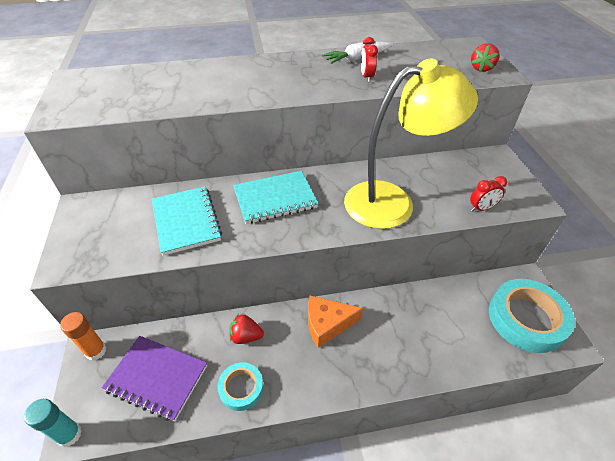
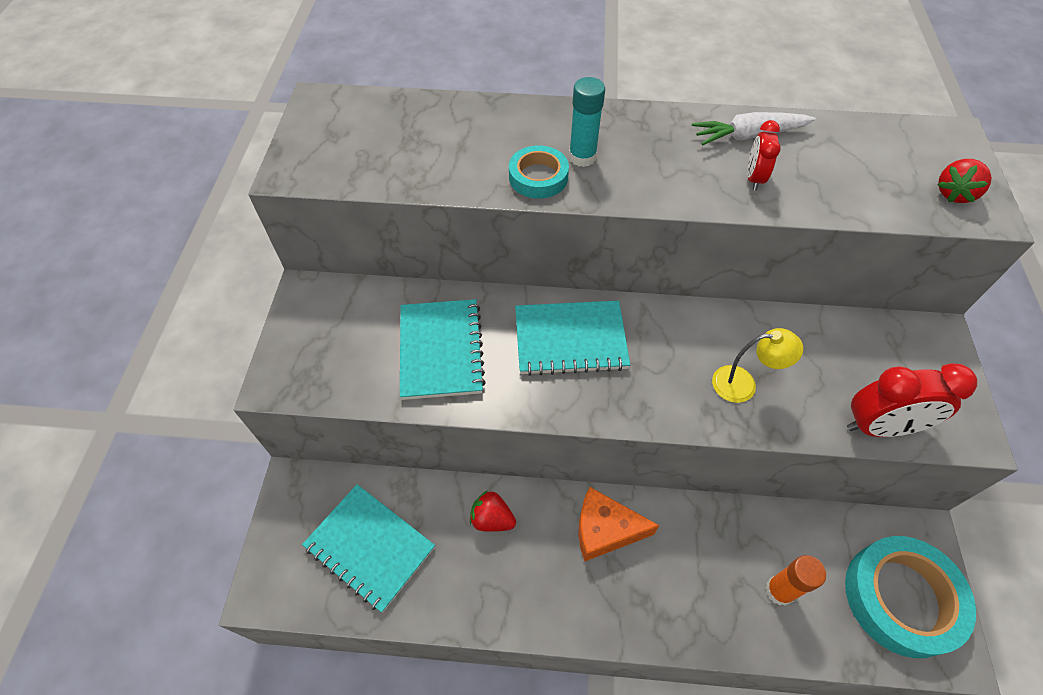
camera: 15 degrees right, 10 degrees up
(69, 434) = (258, 593): turquoise glue stick -> turquoise glue stick (582, 157)
(96, 351) = (301, 490): orange glue stick -> orange glue stick (779, 591)
(157, 378) = (370, 547): purple notebook -> turquoise notebook
(241, 388) = (472, 591): turquoise tape -> turquoise tape (538, 177)
(393, 202) = (743, 384): yellow lamp -> yellow lamp, size x0.42
(481, 208) = (880, 427): red clock -> red clock, size x1.78

